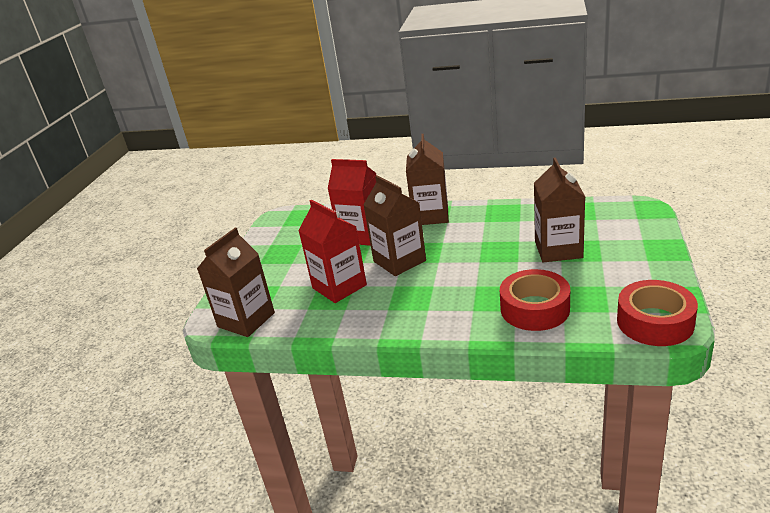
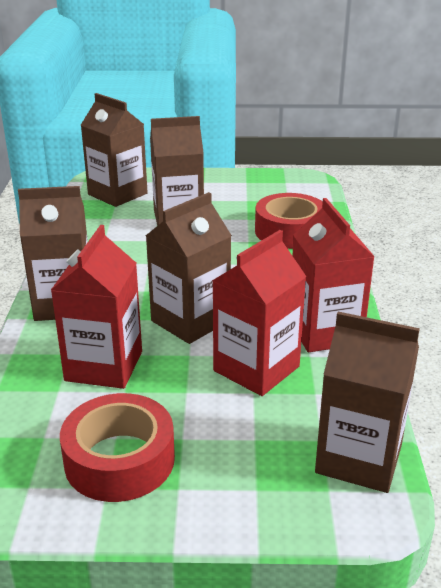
camera: 105 degrees left, 0 degrees up
(369, 317) = (325, 332): none -> red carton
(606, 218) = (117, 194): none -> brown carton
(655, 322) = (301, 184): red tape -> red tape (119, 460)

